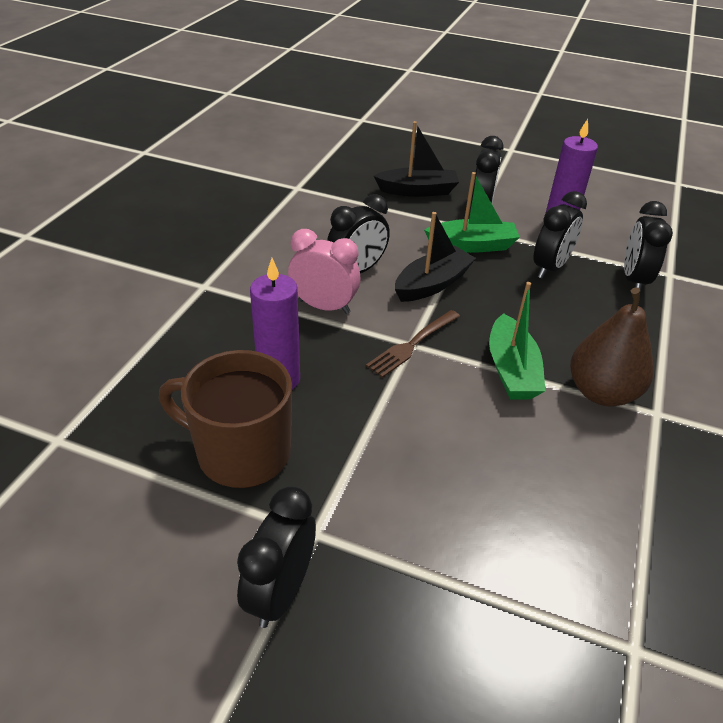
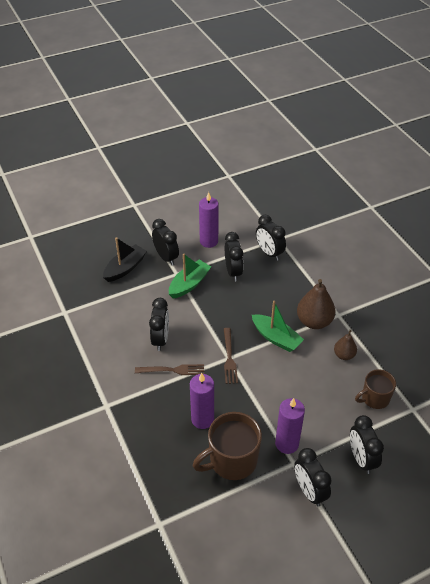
camera: 45 degrees left, 5 degrees up
(324, 306) = (172, 370): pink clock -> brown fork
(342, 500) = (287, 443): none -> purple candle
(428, 632) = (361, 459): none -> black clock
(432, 284) = (199, 320): black boat -> none
(575, 568) = (374, 398): none -> brown mug
(597, 467) = (344, 355): none -> brown pear

